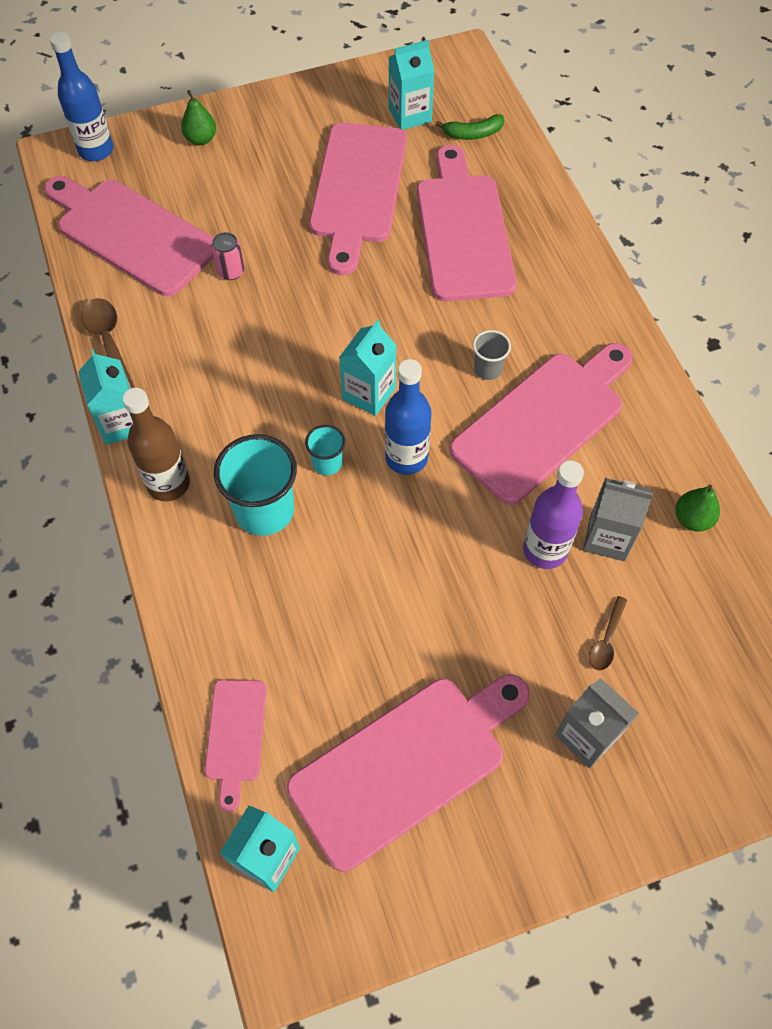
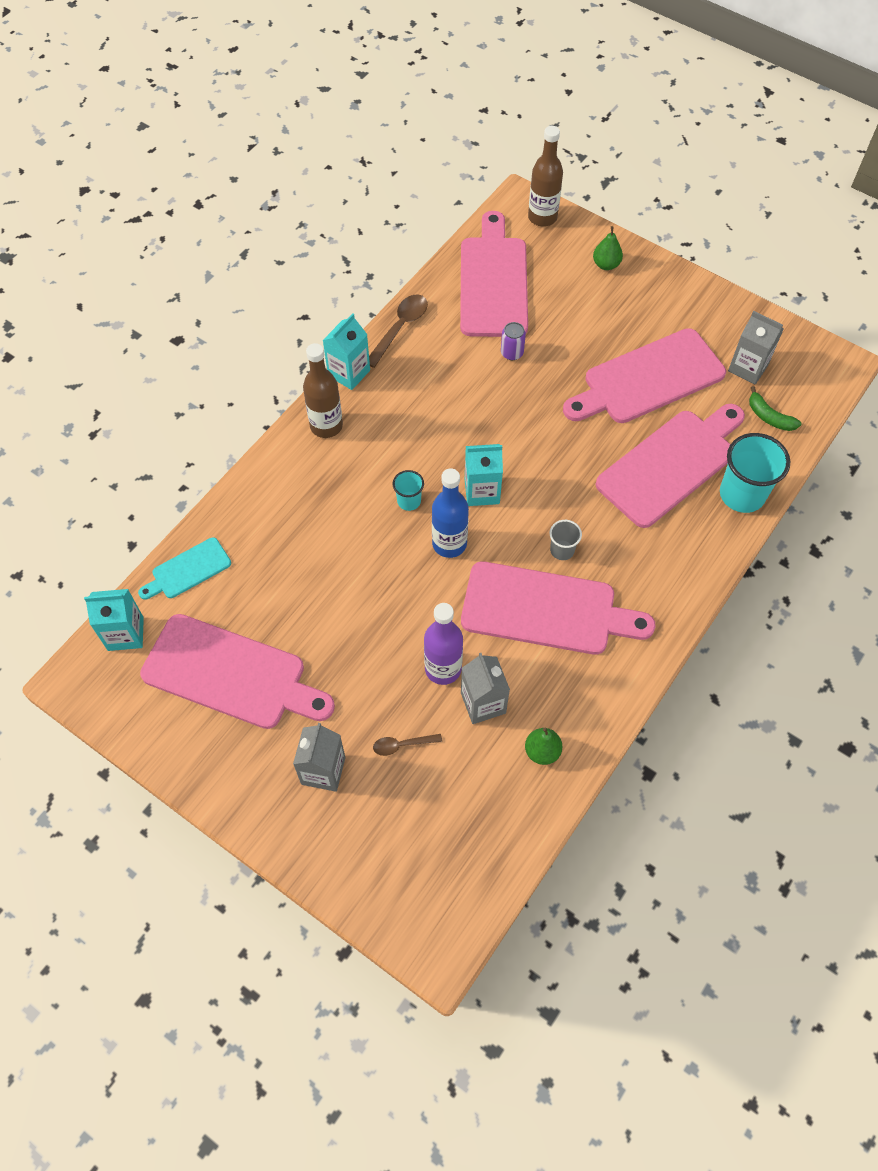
camera: 55 degrees right, 0 degrees up
(96, 150) = (542, 217): blue bottle -> brown bottle
(230, 271) = (512, 353): pink can -> purple can
(236, 735) = (188, 570): pink cutting board -> turquoise cutting board
(264, 510) = (347, 488): turquoise cup -> turquoise cup (742, 494)
(410, 115) = (748, 368): turquoise carton -> grey carton

